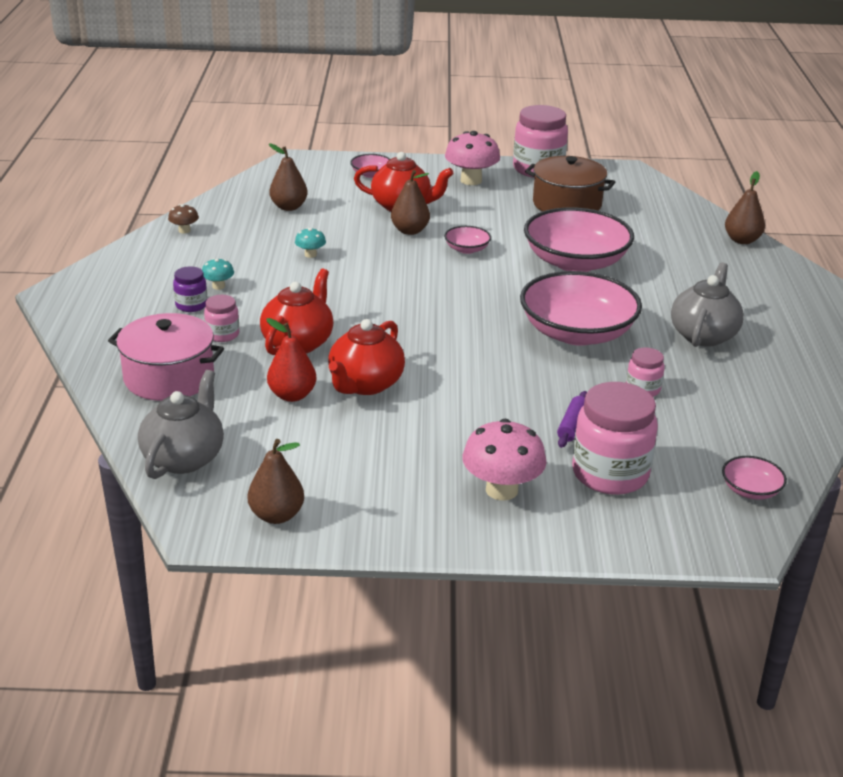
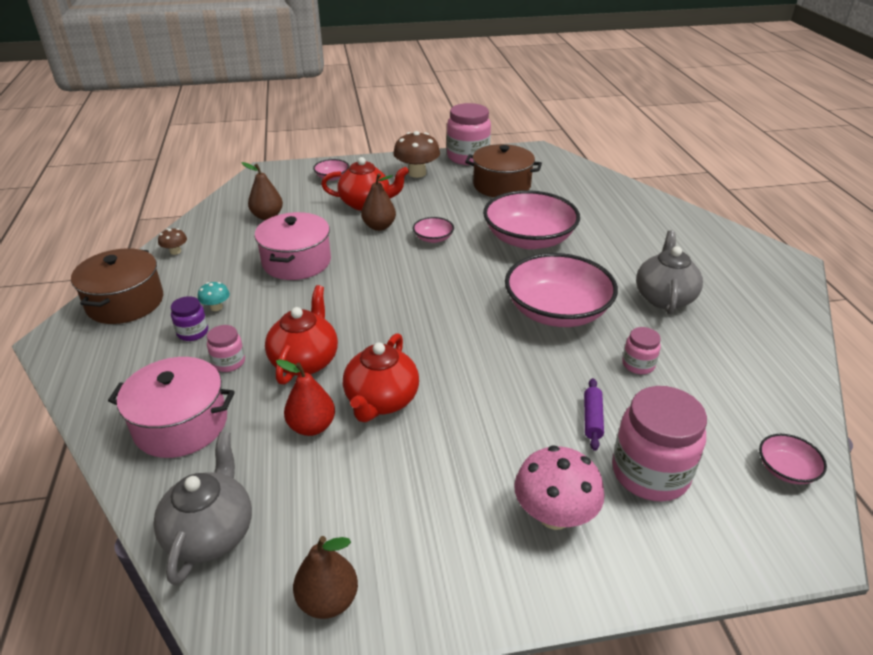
camera: 10 degrees left, 5 degrees up
(127, 271) = (125, 302): none -> brown pot
(310, 255) = (296, 262): turquoise mushroom -> pink pot
(471, 180) = (417, 173): pink mushroom -> brown mushroom
(741, 240) = (652, 201): brown pear -> none

